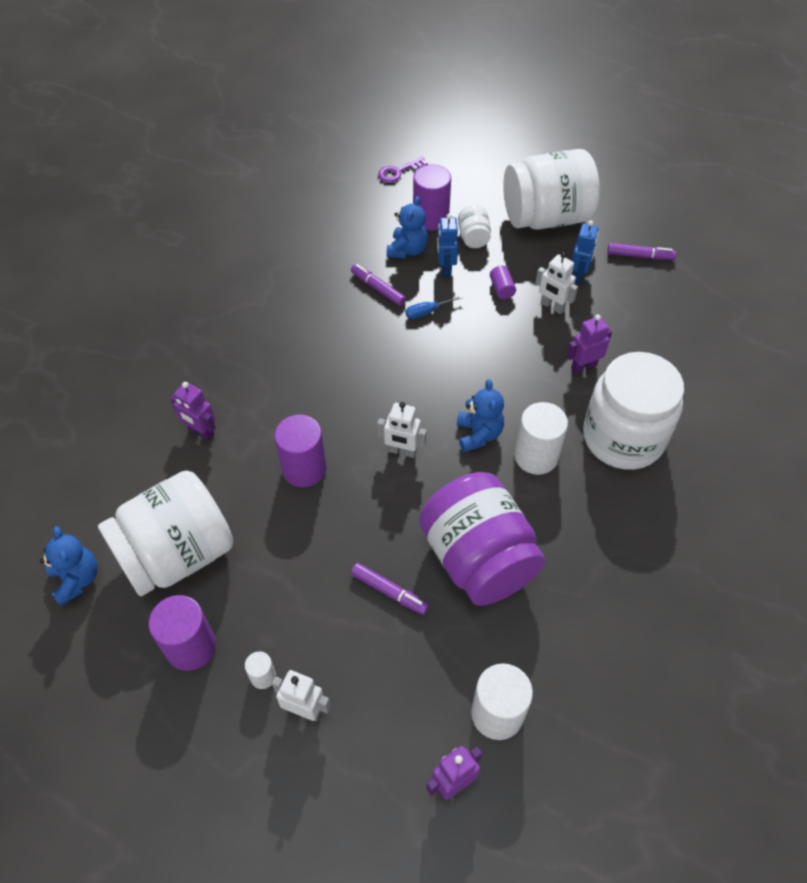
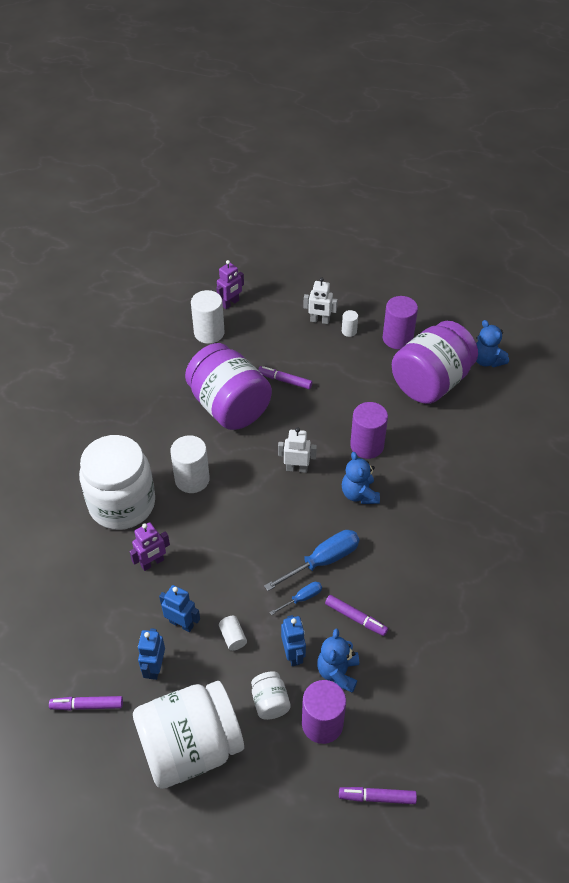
camera: 170 degrees right, 5 degrees down
(177, 554) = (431, 382): white jar -> purple jar
(201, 432) = (456, 460): purple robot -> none
(396, 343) = (323, 560): none -> blue screwdriver
(398, 172) = (377, 797): purple key -> purple marker
(478, 434) = (239, 490): blue teddy bear -> blue teddy bear (359, 494)
(501, 289) = (233, 637): purple cylinder -> white cylinder
(552, 306) = (181, 624): white robot -> blue robot

